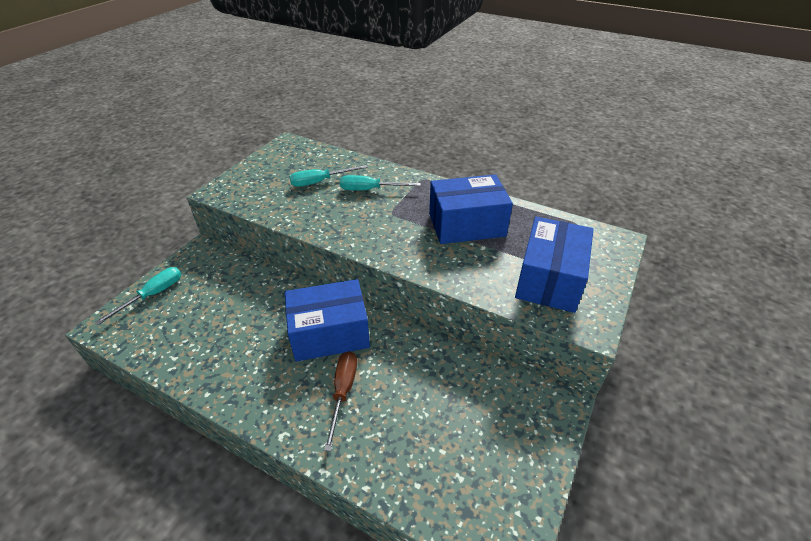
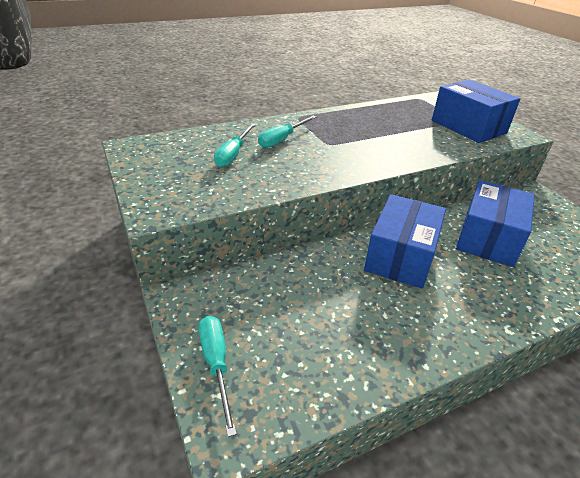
camera: 55 degrees left, 5 degrees down
(343, 392) = (477, 276): brown screwdriver -> none
(466, 224) = (380, 126): blue box -> blue box (488, 238)

